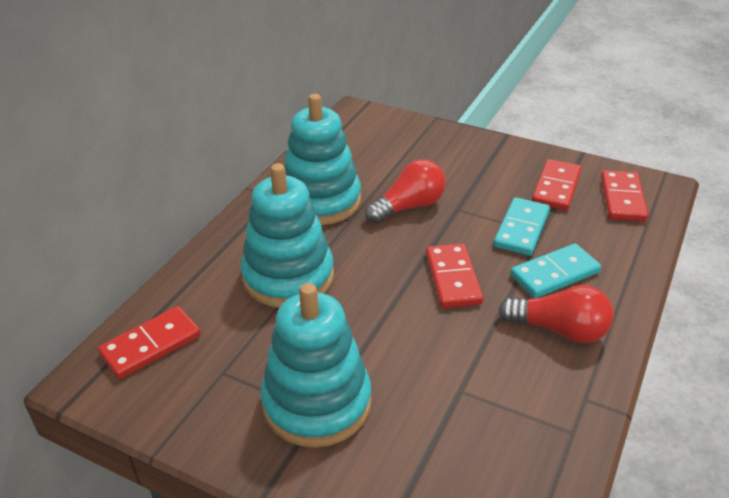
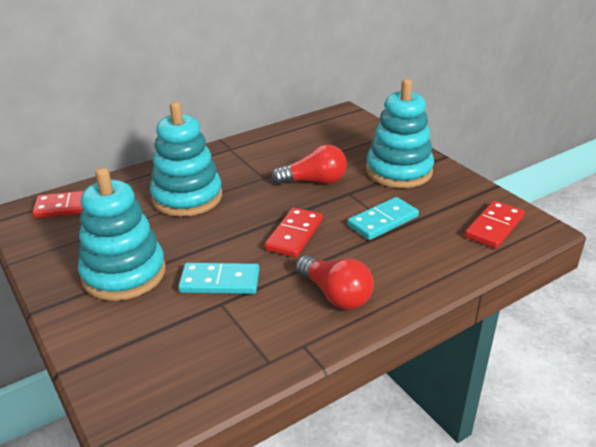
camera: 30 degrees right, 5 degrees down
(320, 201) = (257, 160): turquoise stacking toy -> turquoise stacking toy (399, 171)
(555, 274) = (375, 258): turquoise domino -> turquoise domino (220, 282)
(556, 187) = (444, 203): red domino -> none

